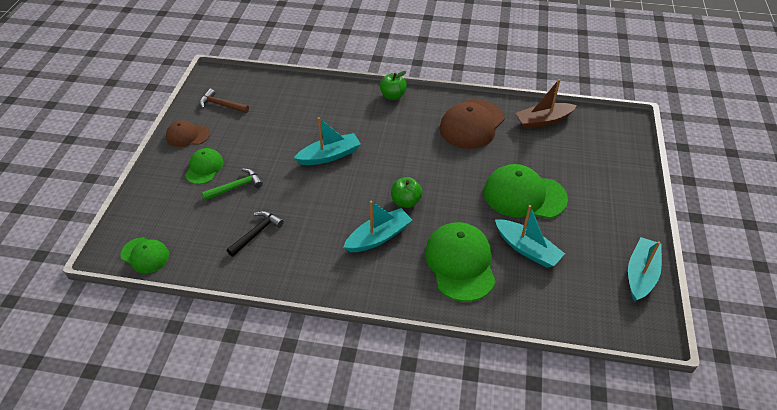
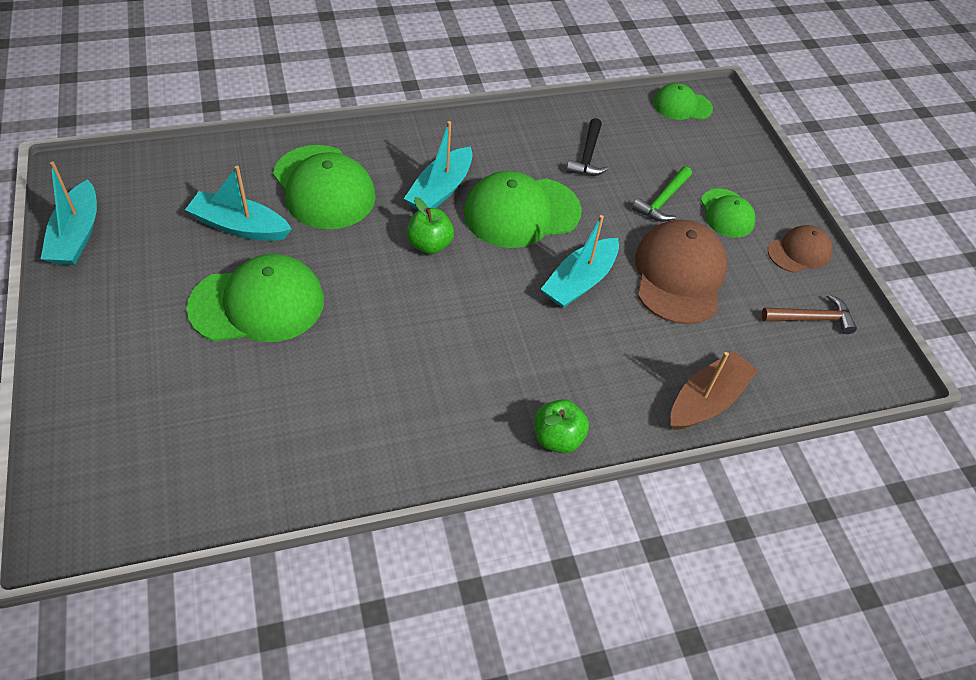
camera: 150 degrees right, 5 degrees up
(334, 205) = (521, 212): none -> green cap
(472, 124) = (383, 418): brown cap -> brown cap (679, 275)
(543, 121) = (248, 474): brown boat -> brown boat (707, 400)

